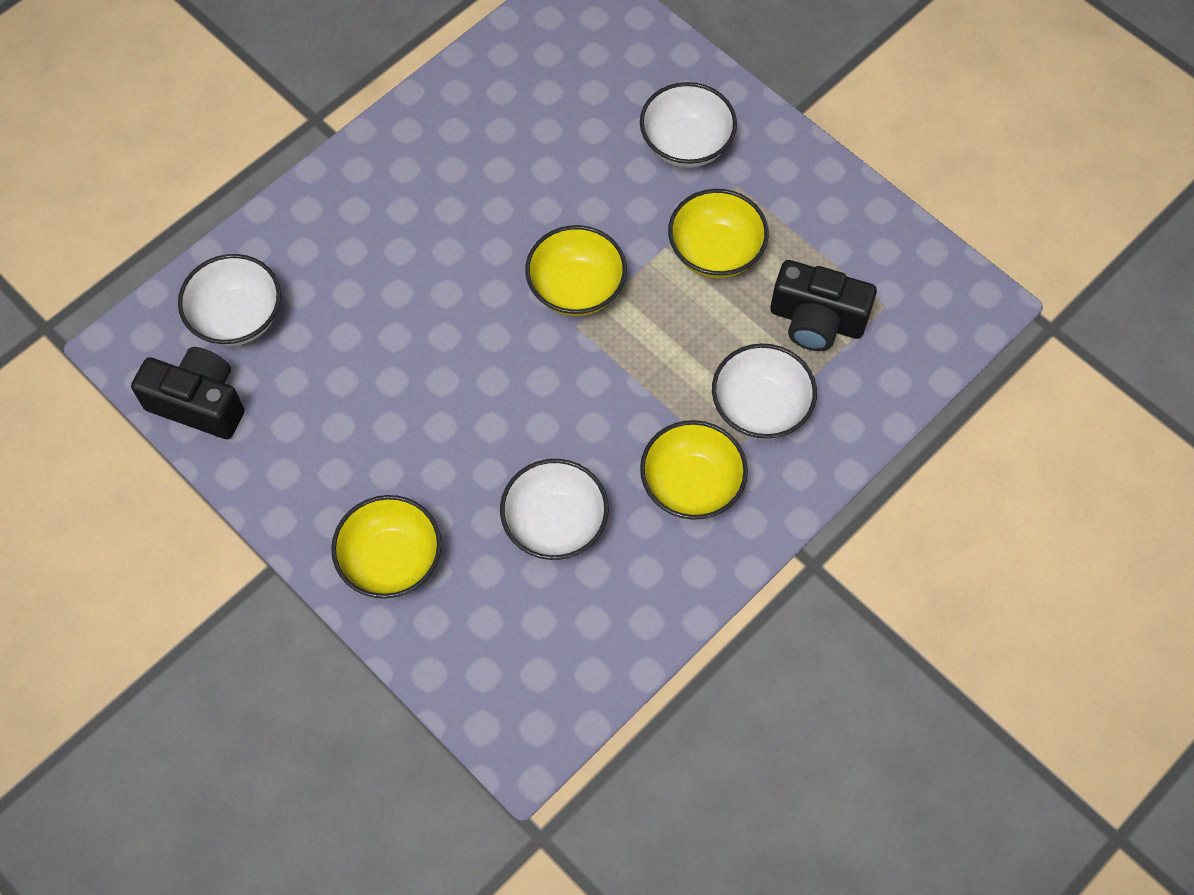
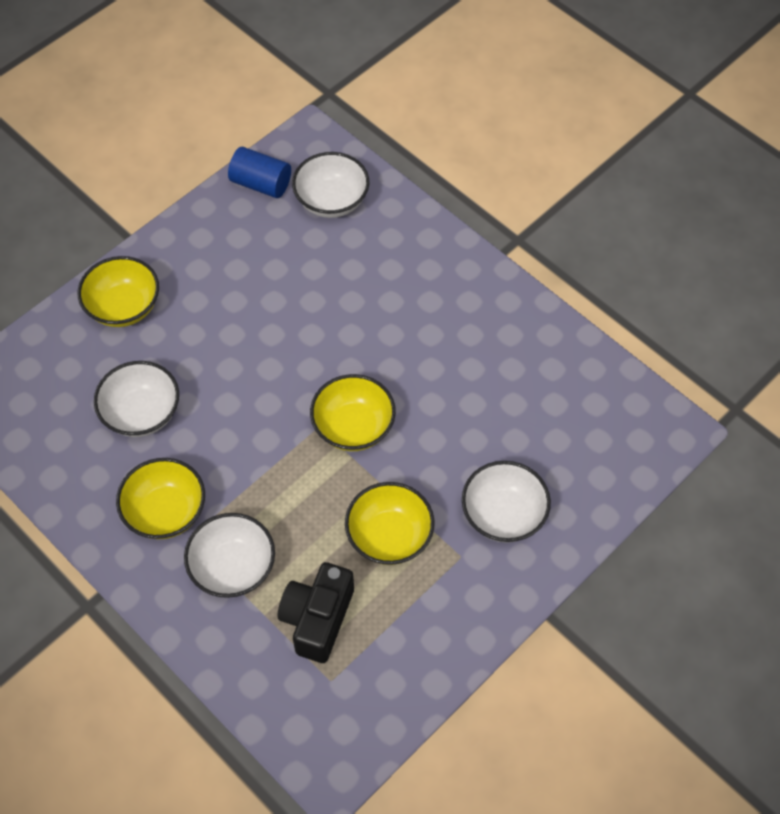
camera: 90 degrees right, 5 degrees down
(199, 403) = (261, 184): black camera -> blue cylinder

